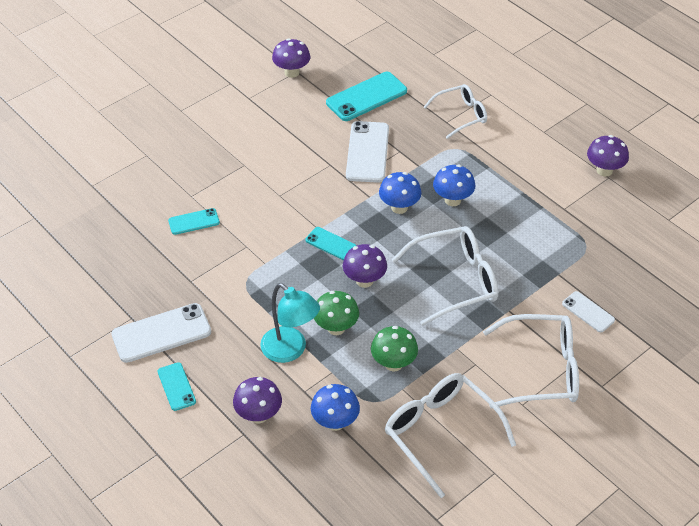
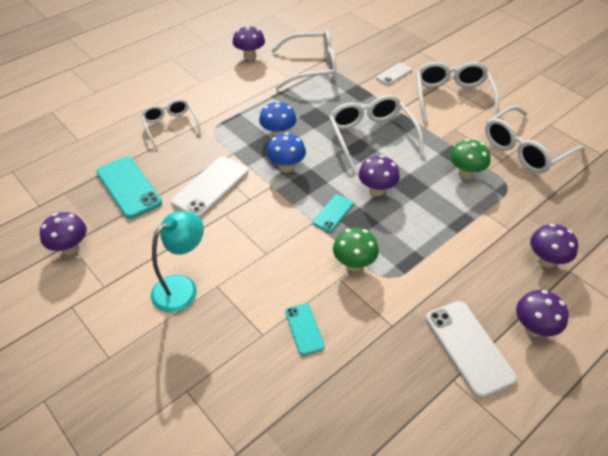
camera: 90 degrees left, 0 degrees up
(176, 386) = (534, 328): turquoise phone -> purple mushroom
(290, 350) = (467, 240): turquoise lamp -> turquoise lamp (182, 287)
(335, 422) = (536, 209): blue mushroom -> none
(336, 328) = (434, 209): green mushroom -> green mushroom (354, 264)
(367, 152) = (210, 187): white phone -> white phone turned 60 degrees counterclockwise
(588, 228) = (311, 68): none -> white glasses

